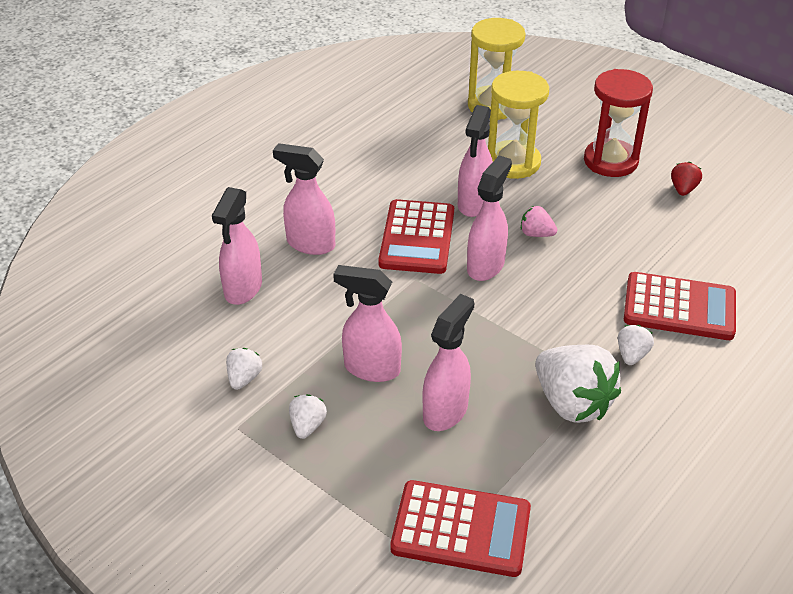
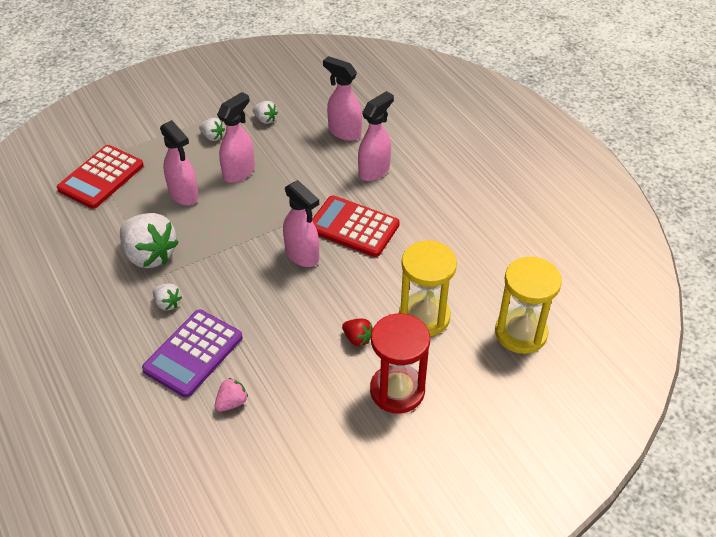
camera: 110 degrees right, 5 degrees up
(473, 204) = (378, 272): pink spray bottle -> none
(536, 234) = (323, 298): pink strawberry -> pink strawberry (232, 403)
(572, 403) = (150, 255): white strawberry -> white strawberry turned 120 degrees counterclockwise
(679, 307) = (193, 353): red calculator -> purple calculator
(683, 189) = (330, 429): red strawberry -> red strawberry (357, 339)

